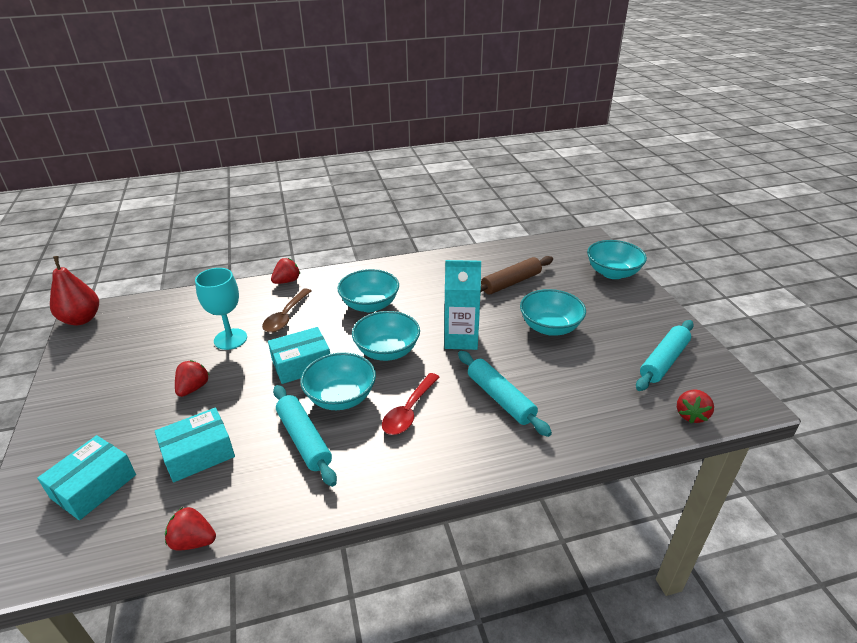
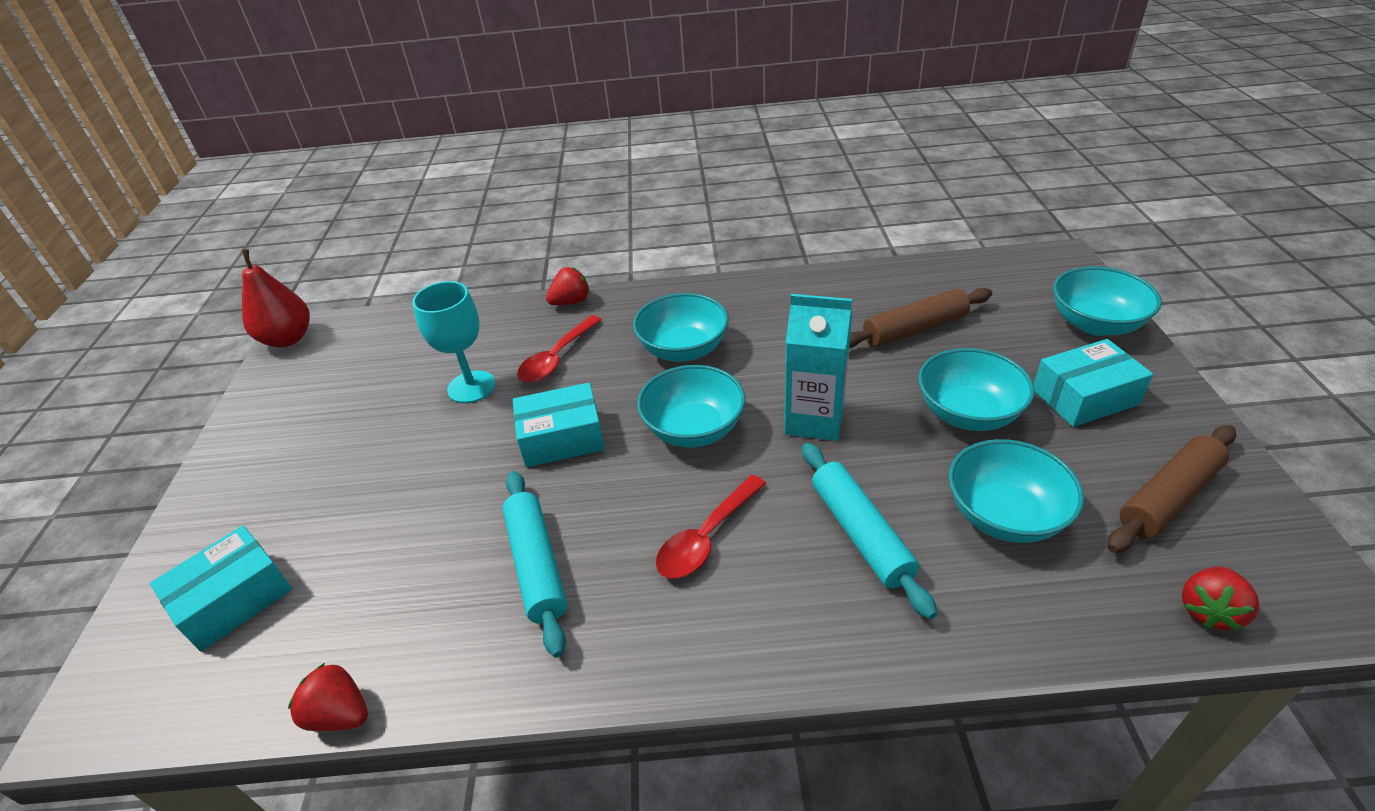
camera: 15 degrees right, 5 degrees up
(193, 388) = (402, 460): red strawberry -> none
(198, 454) = (383, 568): turquoise box -> turquoise box (1084, 397)
(286, 316) = (557, 358): brown spoon -> red spoon
(341, 397) = (607, 500): turquoise bowl -> turquoise bowl (1004, 515)
(664, 361) = (1168, 497): turquoise rolling pin -> brown rolling pin

